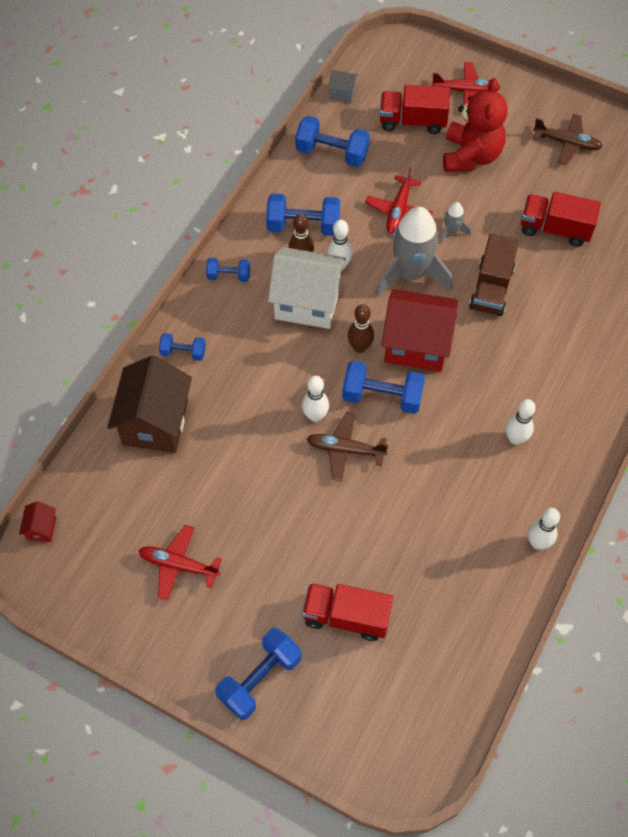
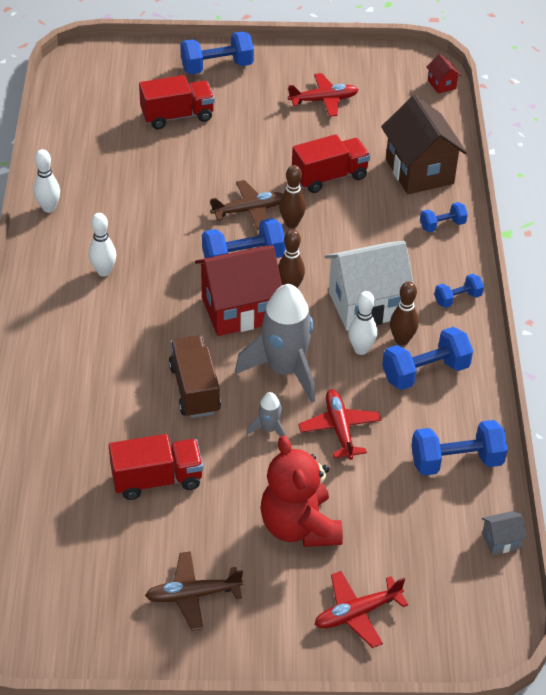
camera: 150 degrees right, 15 degrees down
(260, 679) = (217, 67): blue dumbbell -> blue dumbbell turned 60 degrees clockwise
(315, 416) = (291, 223): white bowling pin -> brown bowling pin
(412, 121) = (394, 541): red truck -> red truck (329, 177)

